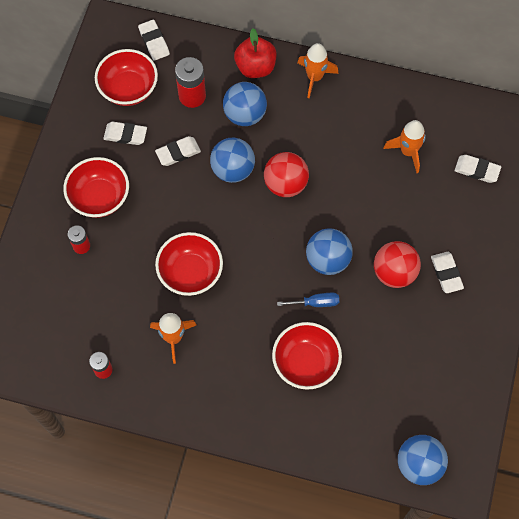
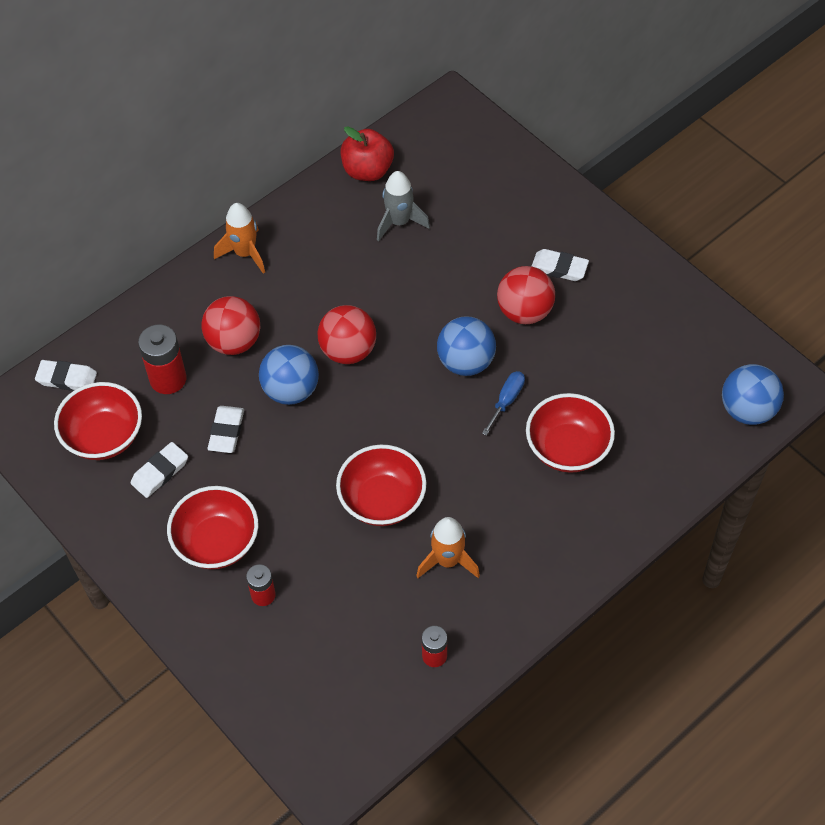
camera: 55 degrees left, 10 degrees down
(245, 114) = (234, 341): blue ball -> red ball
(255, 67) = (185, 299): red apple -> red apple (367, 170)
(408, 152) = (399, 222): orange rocket -> grey rocket
(477, 170) = (466, 177): white eraser -> none

